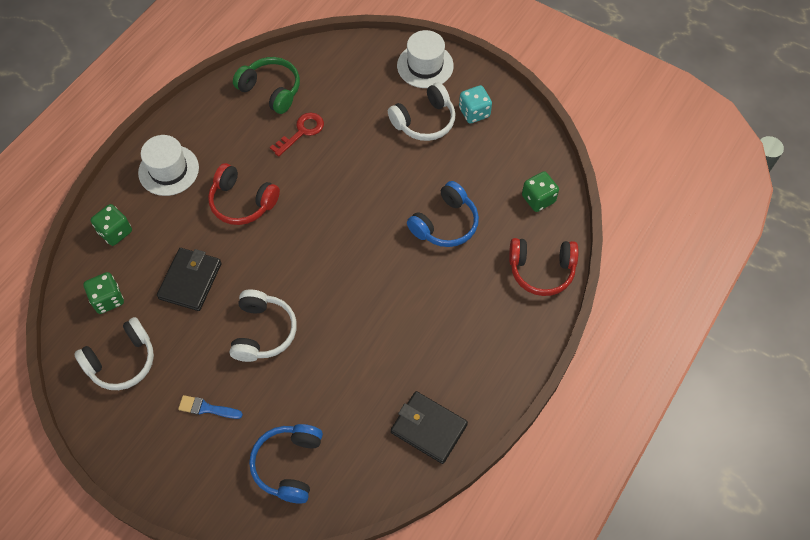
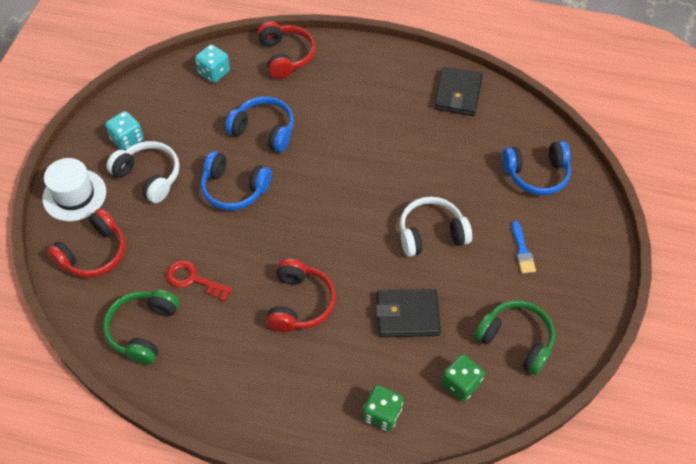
camera: 110 degrees left, 5 degrees down
(122, 361) = (516, 340): white headphones -> green headphones
(168, 170) = (285, 393): white hat -> none
(358, 70) = (94, 253): none -> red headphones
(384, 182) = (234, 189): none -> blue headphones
(538, 199) = (214, 72): green dice -> turquoise dice

